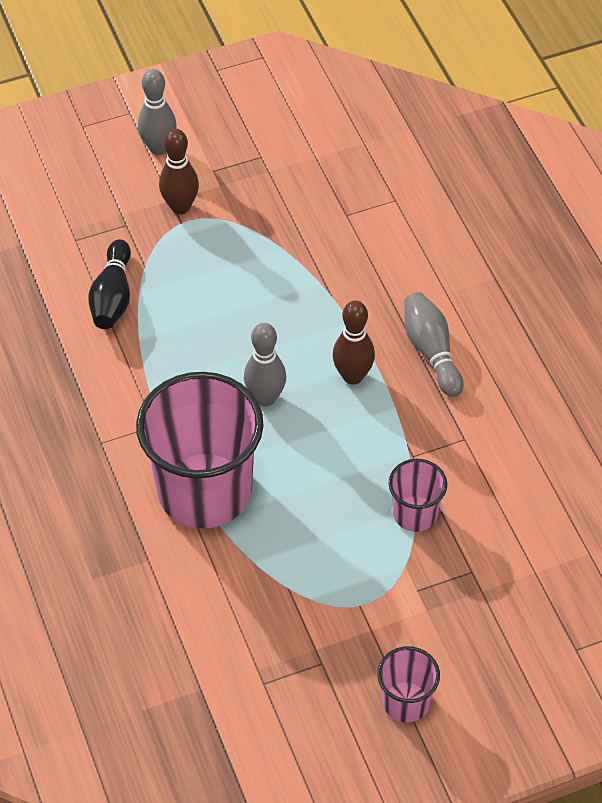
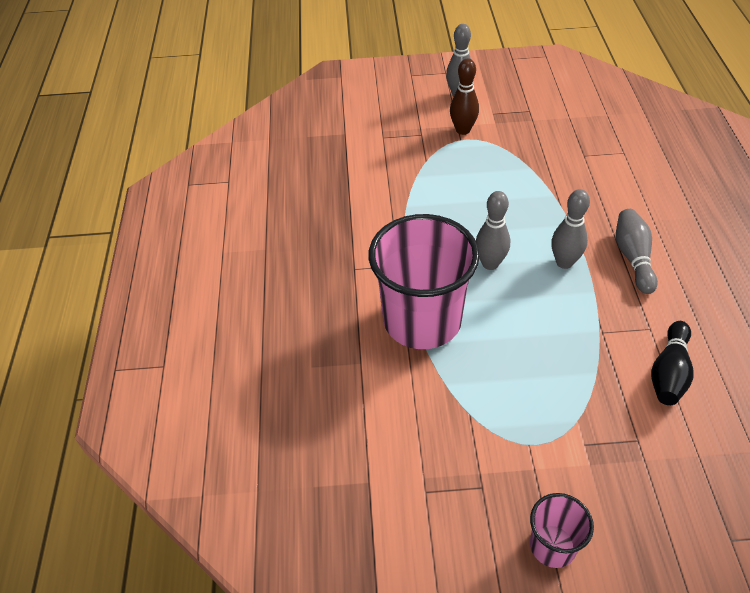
camera: 20 degrees right, 5 degrees down
(112, 297) = (396, 175): black bowling pin -> black bowling pin (669, 373)
(352, 376) = (564, 262): brown bowling pin -> grey bowling pin
(415, 514) = (595, 378): pink cup -> none

